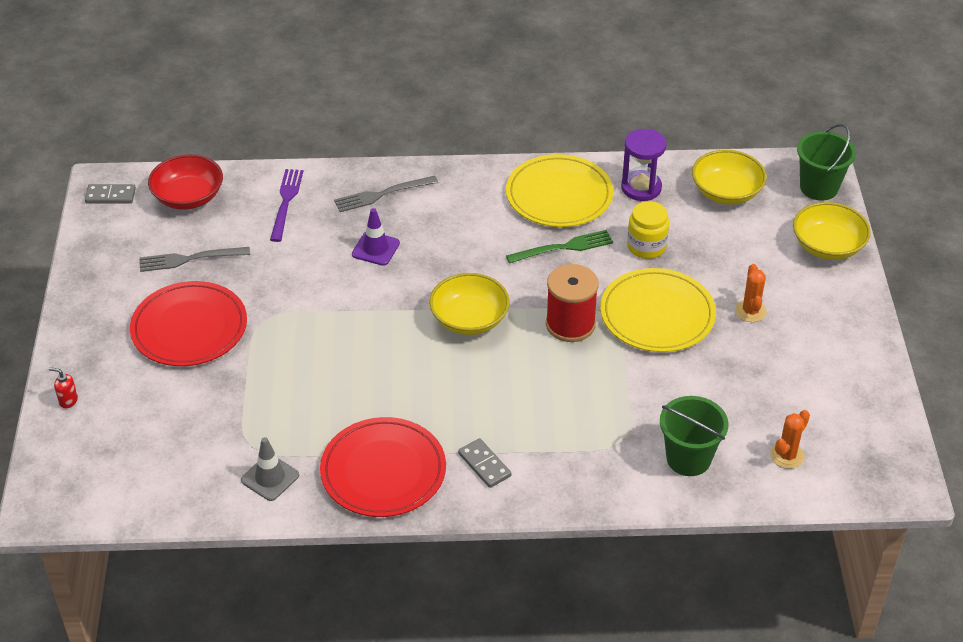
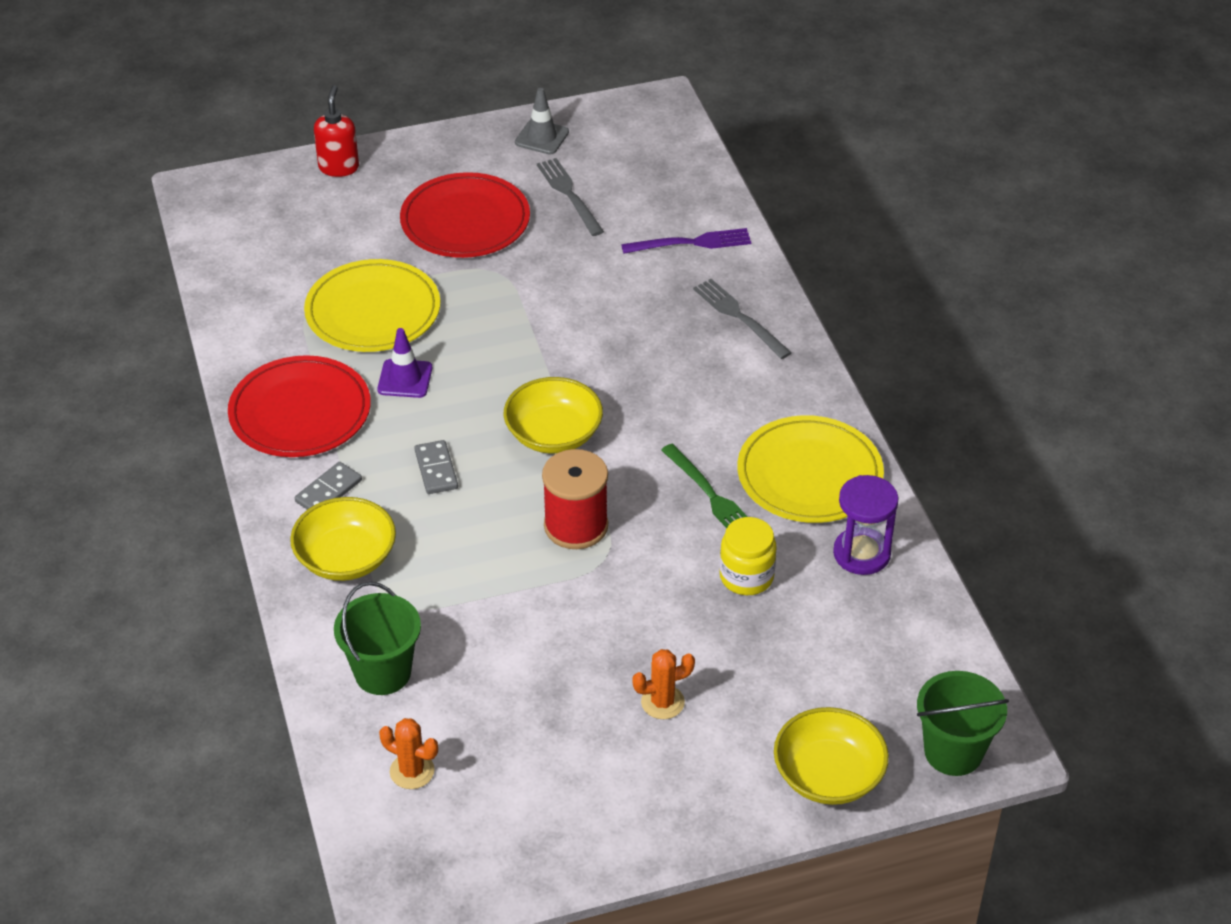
camera: 75 degrees right, 0 degrees up
(68, 401) = (339, 167): red soap dispenser -> red soap dispenser, size x1.78
(110, 196) = (644, 113): grey domino -> grey domino (436, 469)
(188, 197) = (667, 168): red bowl -> none
(270, 478) = (271, 330): grey traffic cone -> grey traffic cone (542, 137)
(375, 249) = (642, 332): purple traffic cone -> purple traffic cone (405, 379)
(657, 314) = (622, 606): yellow plate -> yellow plate (373, 311)
(726, 192) = (894, 646): yellow bowl -> yellow bowl (346, 558)

